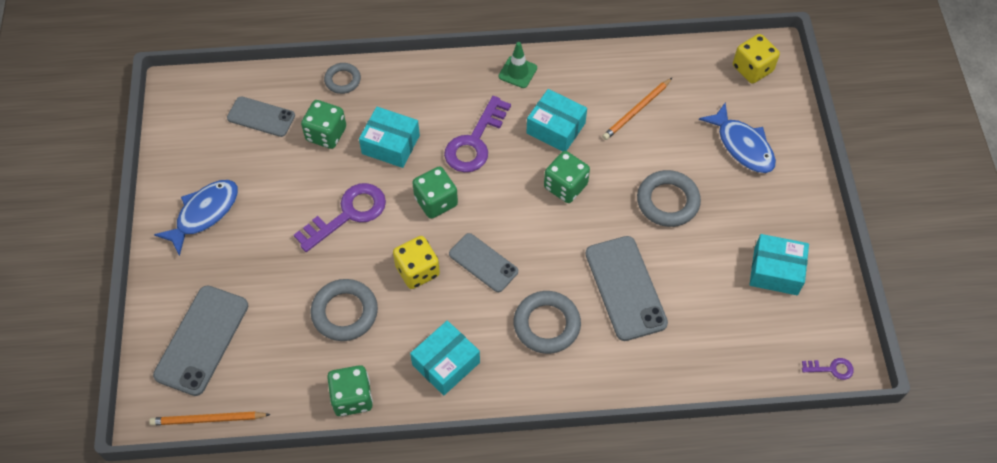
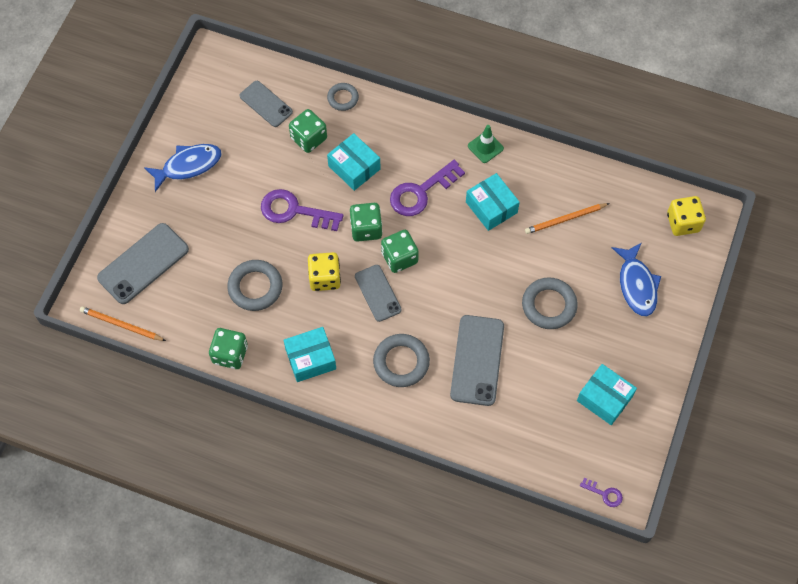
camera: 25 degrees right, 5 degrees up
(348, 214) = (294, 211): purple key -> purple key turned 150 degrees counterclockwise
(565, 186) = (473, 258): green dice -> green dice (399, 258)

